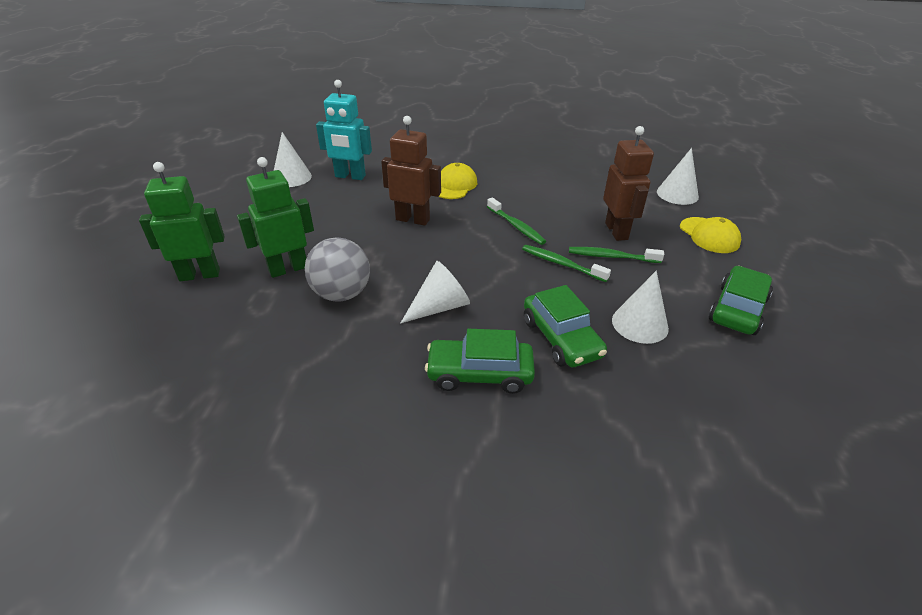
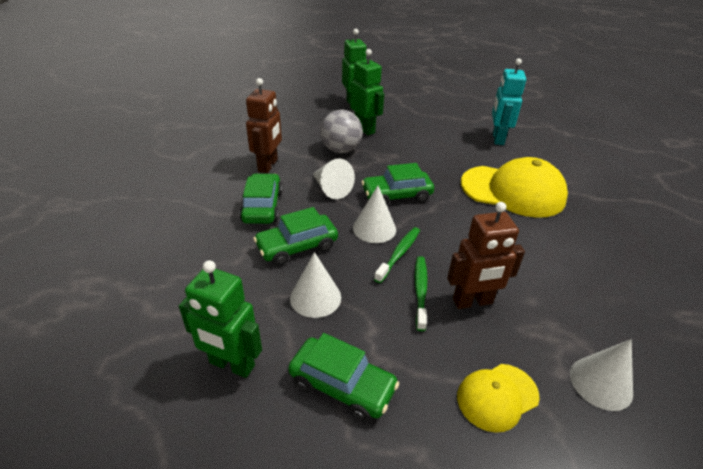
camera: 85 degrees right, 0 degrees up
(291, 177) = (481, 116): white cone -> white cone (374, 228)
(413, 219) = (443, 172): brown robot -> brown robot (268, 165)
(454, 185) = (513, 191): yellow cap -> yellow cap, size x1.89
(458, 256) = (396, 195): none -> green car
(516, 226) = (454, 228): green toothbrush -> none
(751, 385) = (231, 365): none -> green robot

